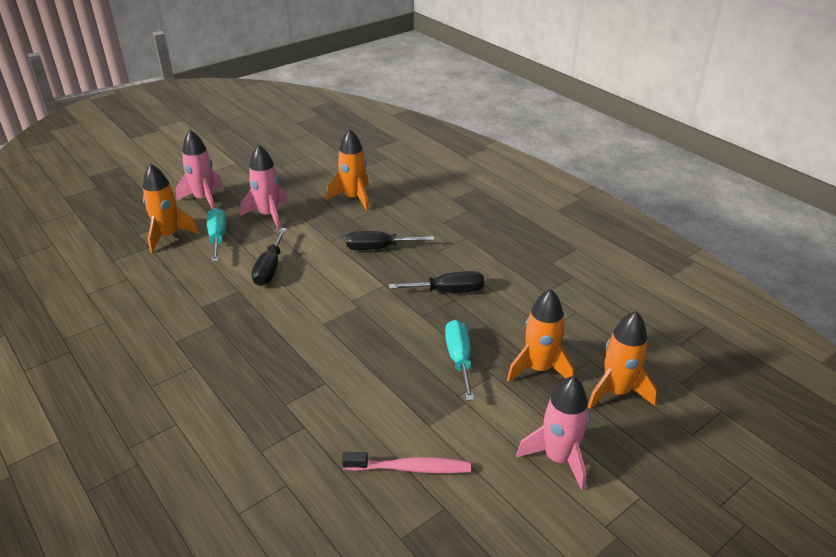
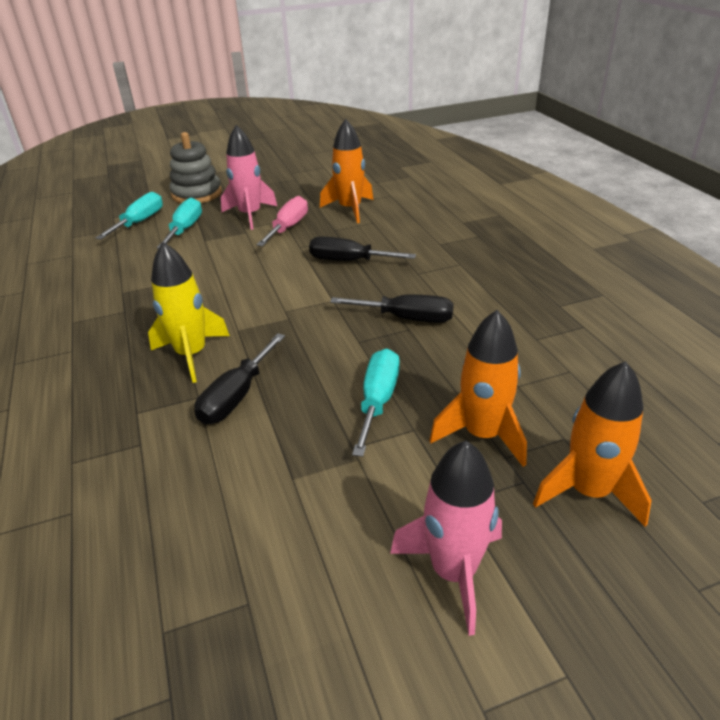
camera: 20 degrees right, 0 degrees up
(169, 236) = (139, 222): orange rocket -> turquoise screwdriver
(204, 199) = (197, 194): pink rocket -> grey stacking toy
(270, 269) = (217, 265): black screwdriver -> black screwdriver (237, 396)
(299, 350) = (191, 354): none -> yellow rocket
(310, 223) = (288, 227): none -> pink screwdriver
(410, 468) = (235, 531): pink toothbrush -> none

